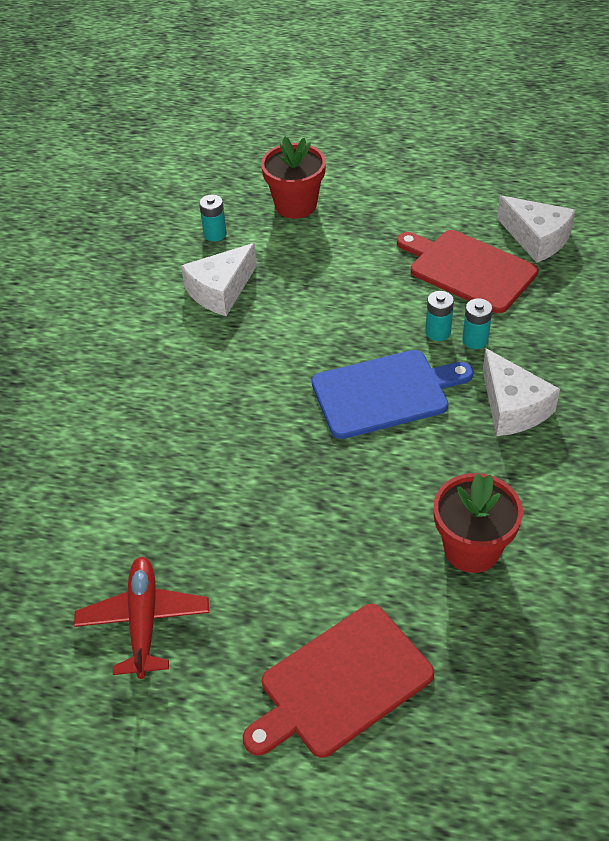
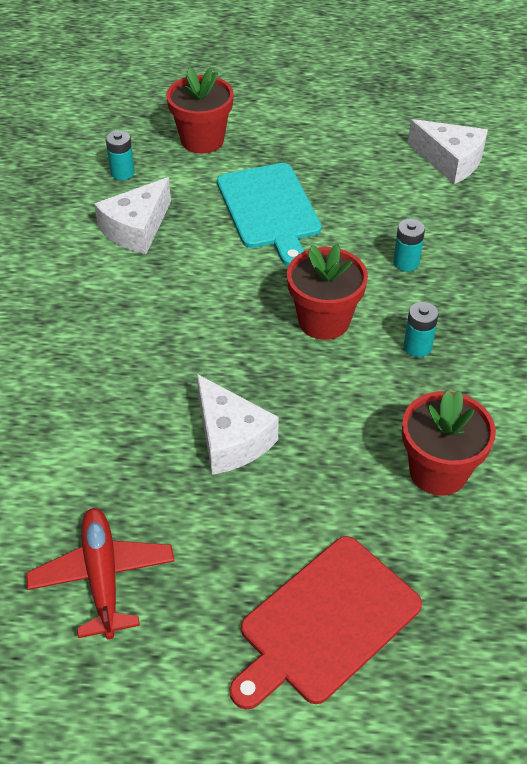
camera: 10 degrees left, 0 degrees up
(350, 279) = (269, 209): none -> turquoise cutting board
(385, 393) = (324, 321): blue cutting board -> red flower pot
(438, 332) = (367, 257): turquoise battery -> turquoise battery (417, 347)
(468, 269) = (387, 194): red cutting board -> none
(512, 407) = (455, 326): white cheese -> white cheese (231, 439)

